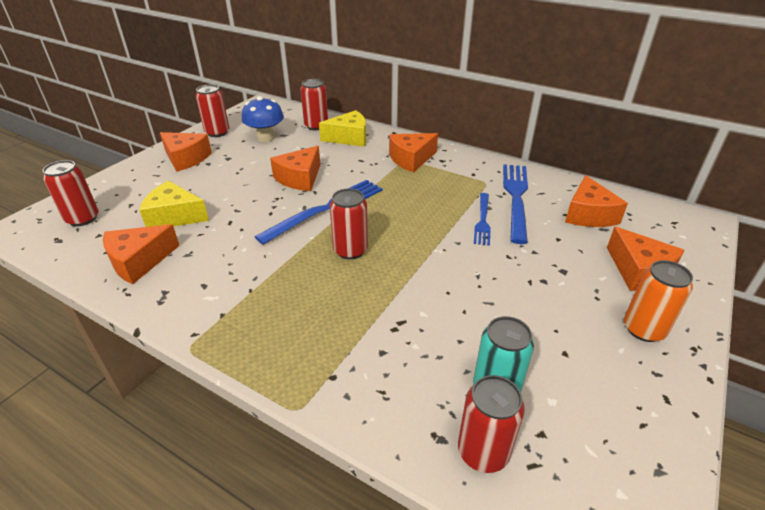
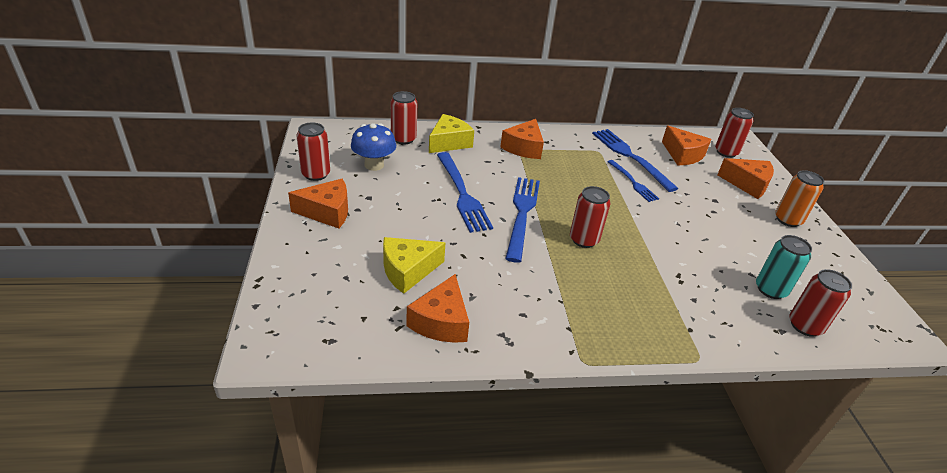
camera: 40 degrees left, 0 degrees up
(83, 219) = (320, 310): red can -> red can (726, 152)
(300, 178) = (462, 194): orange cheese -> blue fork

